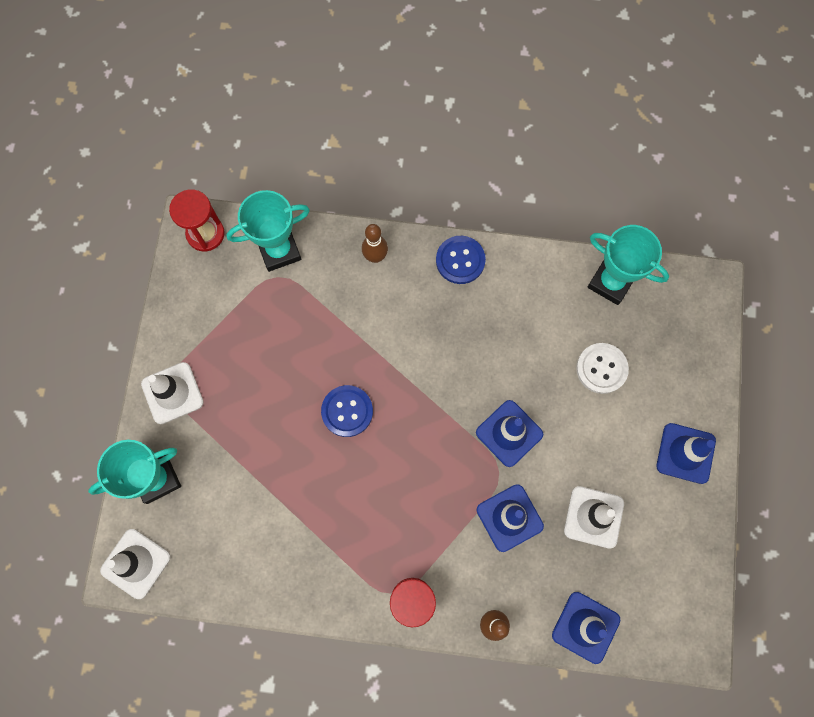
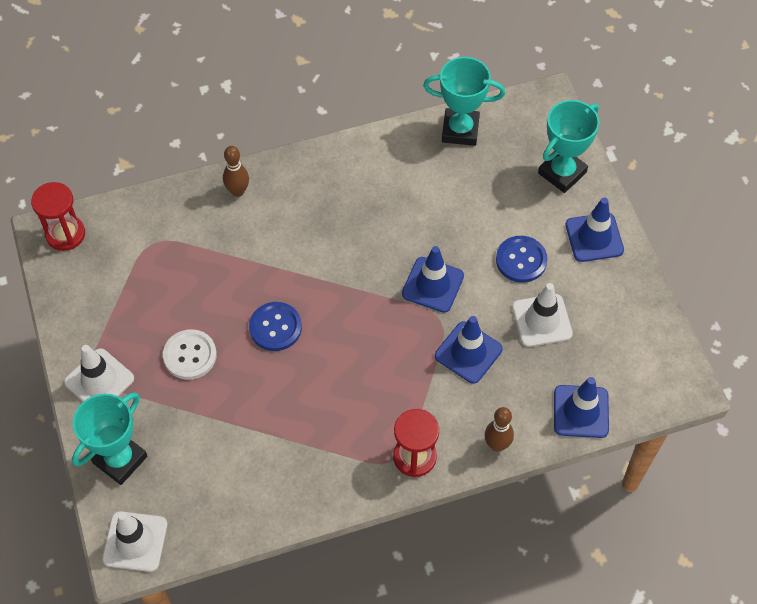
camera: 25 degrees left, 15 degrees down
(279, 250) = (144, 221): turquoise trophy -> turquoise trophy (562, 173)
(460, 260) = (317, 164): blue button -> blue button (521, 260)
(601, 369) = (487, 201): white button -> white button (190, 355)

